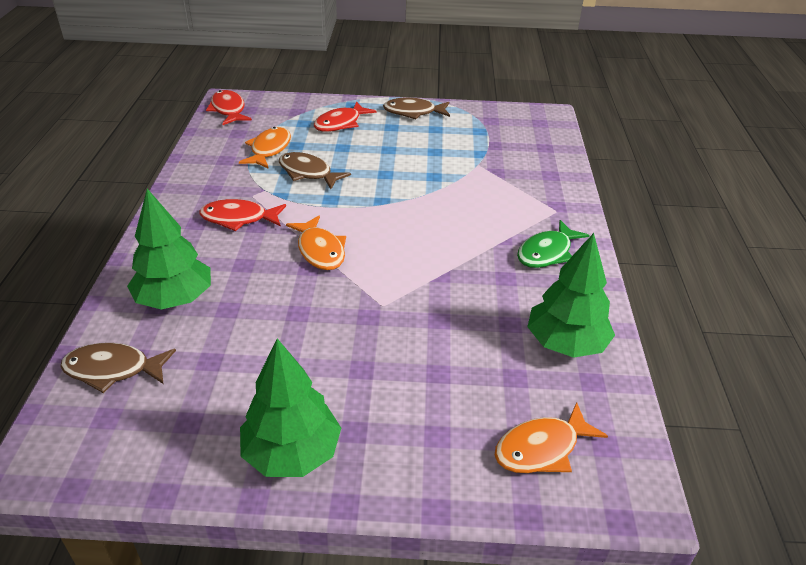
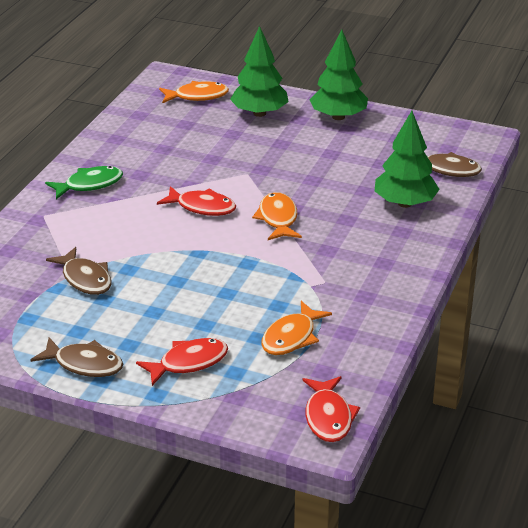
camera: 160 degrees left, 5 degrees down
(239, 218) = (343, 259): red fish -> red fish (202, 207)
(308, 173) = (258, 297): brown fish -> brown fish (85, 279)
(566, 344) = (136, 132): green tree -> green tree (259, 113)

